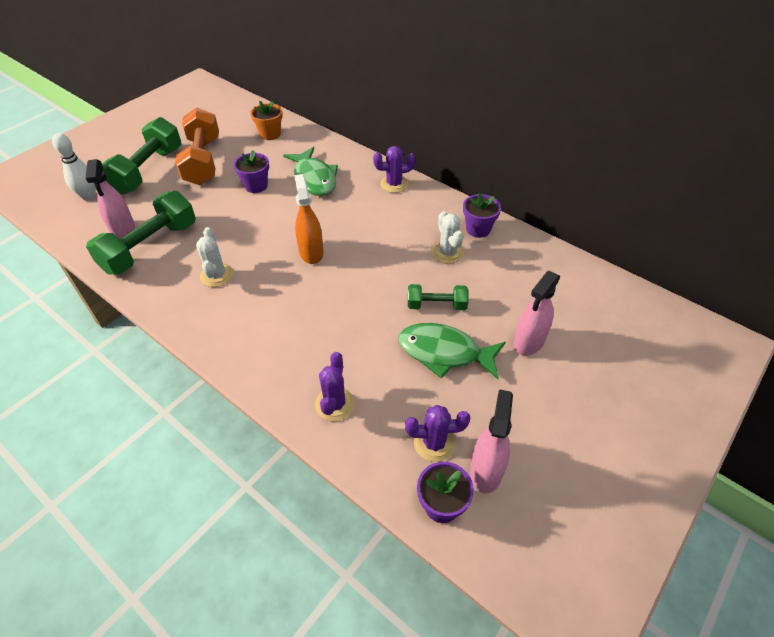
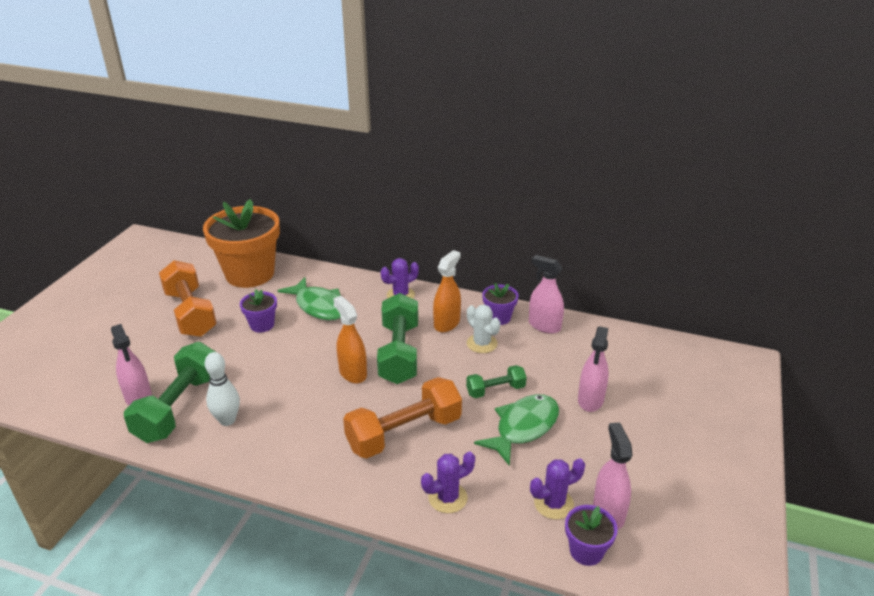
camera: 20 degrees left, 15 degrees down
(89, 197) = (78, 374): white bowling pin -> white bowling pin (227, 420)
(148, 170) = (133, 335): green dumbbell -> green dumbbell (399, 353)
(216, 275) = (267, 416): white cactus -> none
(270, 134) = (250, 274): orange flower pot -> orange flower pot, size x2.21
(327, 326) = (404, 433): none -> orange dumbbell
(334, 404) = (447, 498): purple cactus -> purple cactus turned 75 degrees clockwise
(423, 223) = (447, 323): none -> orange spray bottle
(444, 352) = (523, 428): green fish -> green fish turned 135 degrees clockwise
(520, 249) = (544, 326): none -> pink spray bottle

